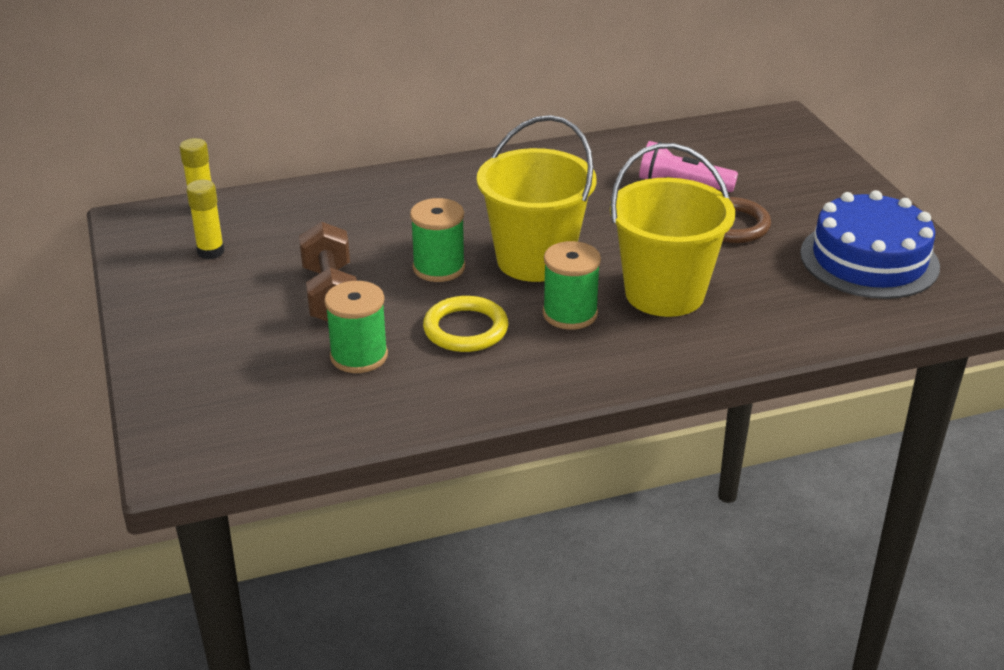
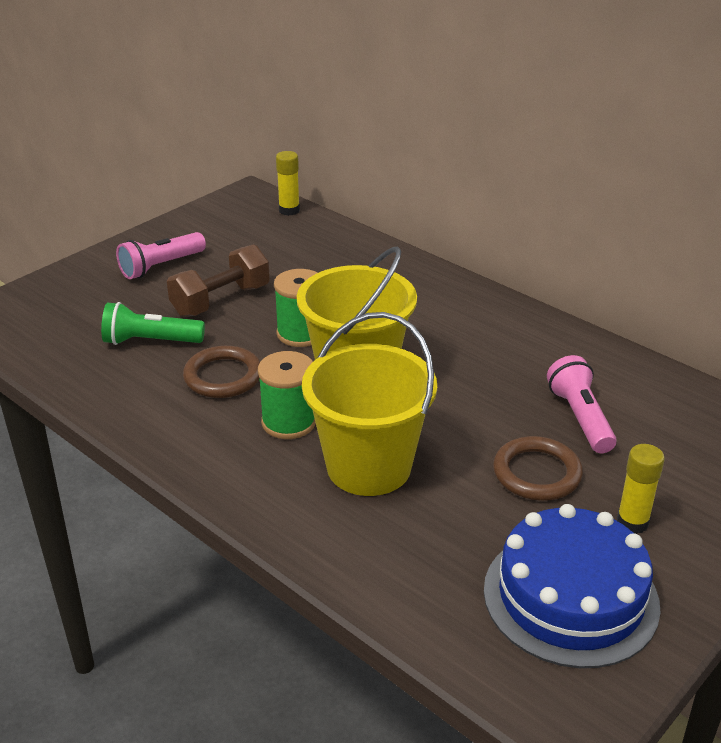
camera: 60 degrees right, 0 degrees up
(210, 252) = (235, 235): yellow glue stick -> yellow glue stick (632, 522)
(217, 313) = (160, 266): none -> pink flashlight
(359, 356) = (150, 341): green spool -> green flashlight
(465, 329) = (223, 376): yellow ring -> brown ring

